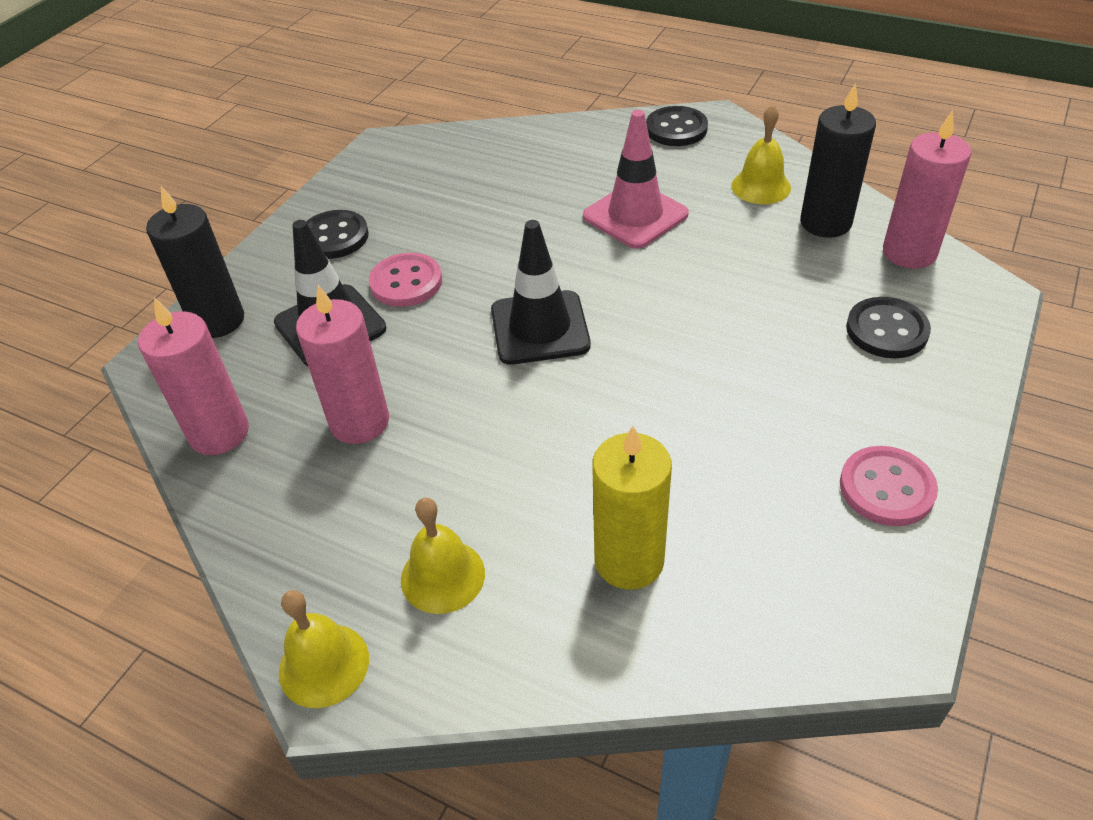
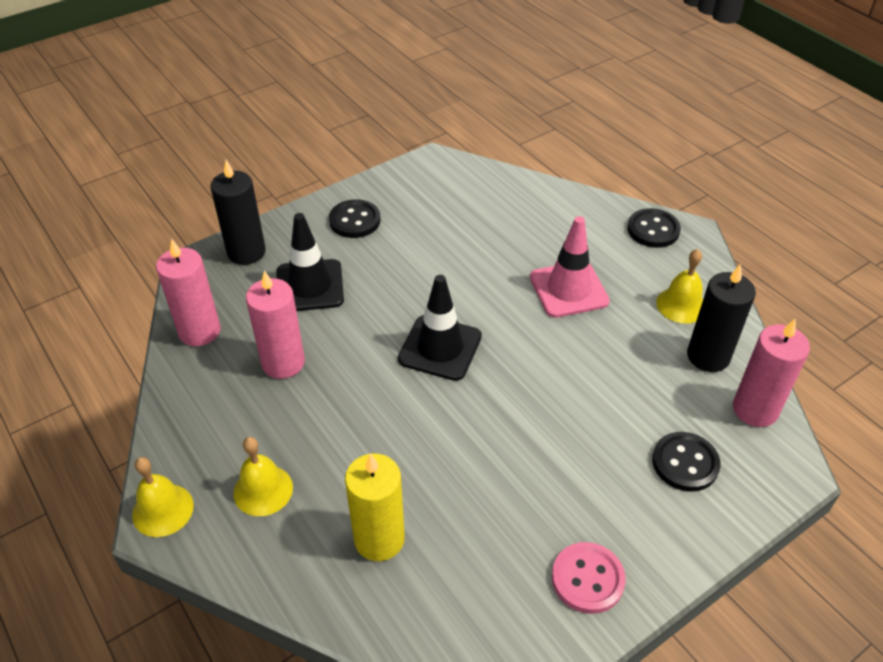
camera: 25 degrees right, 0 degrees up
(406, 282) = (377, 275): pink button -> none

